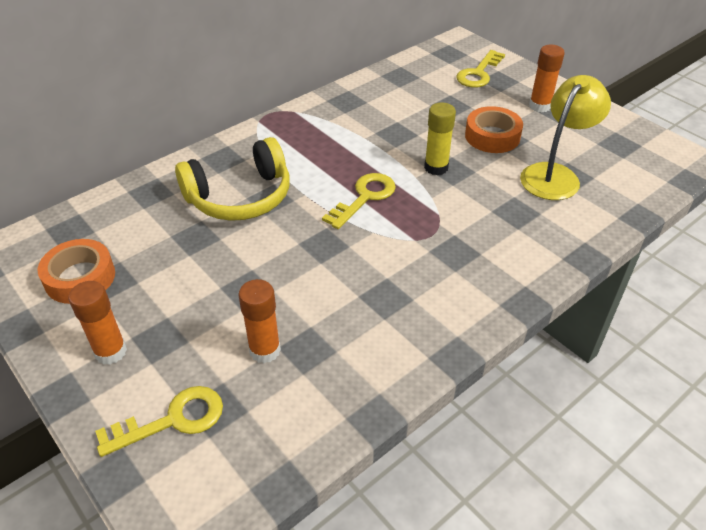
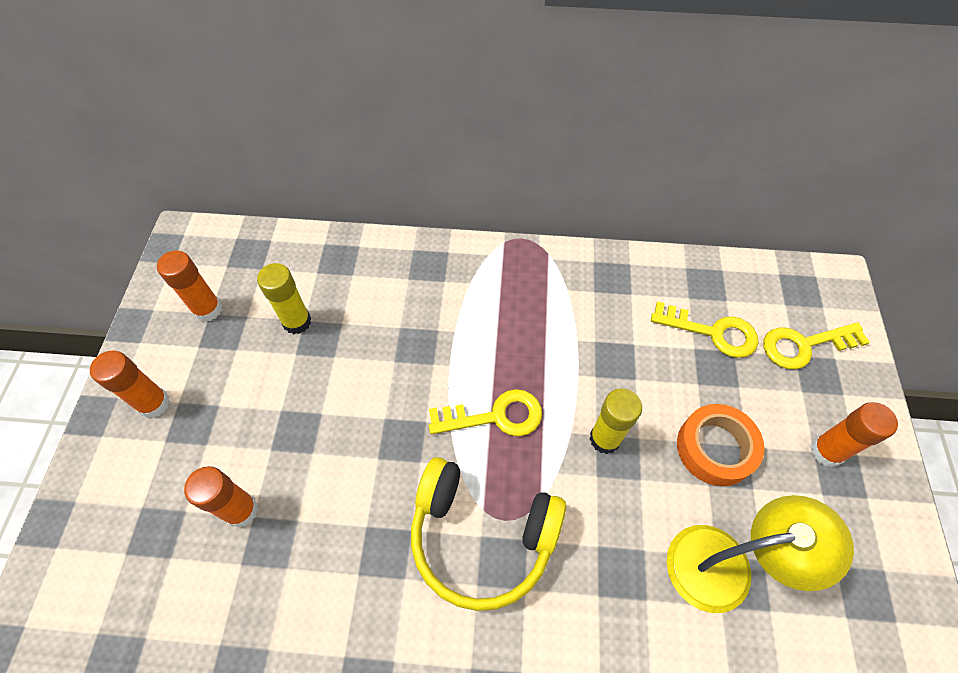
camera: 45 degrees right, 15 degrees up
(80, 278) = (208, 309): orange tape -> orange glue stick
(166, 239) = (297, 322): none -> yellow glue stick
(173, 420) = (122, 512): yellow key -> yellow key (712, 332)
(240, 196) = (396, 322): yellow headphones -> yellow headphones (482, 536)

